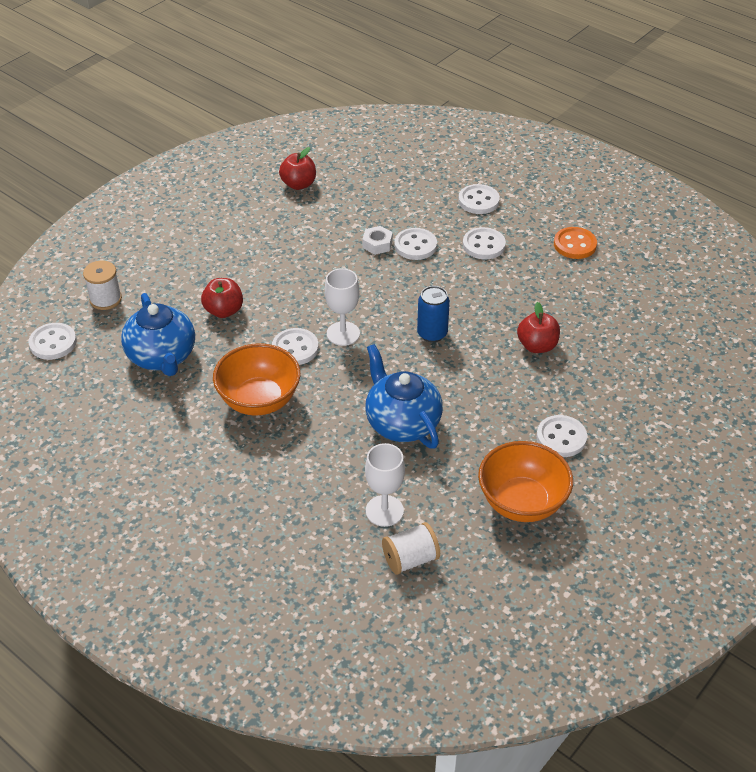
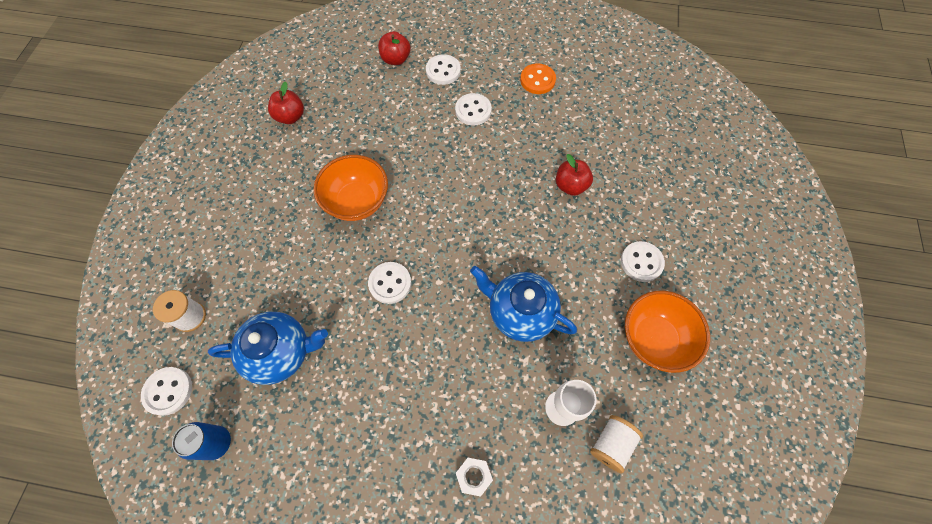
camera: 30 degrees left, 20 degrees up
(162, 357) = (281, 352): blue teapot -> blue teapot turned 45 degrees counterclockwise
(224, 311) = (306, 275): red apple -> red apple (396, 59)
(259, 400) = (393, 353): orange bowl -> orange bowl (357, 202)
(343, 333) = (419, 248): white goblet -> none
(377, 244) = (391, 147): white nut -> white nut (474, 476)
(415, 245) = (422, 135): white button -> none
(432, 334) = (488, 213): blue can -> blue can (217, 443)

